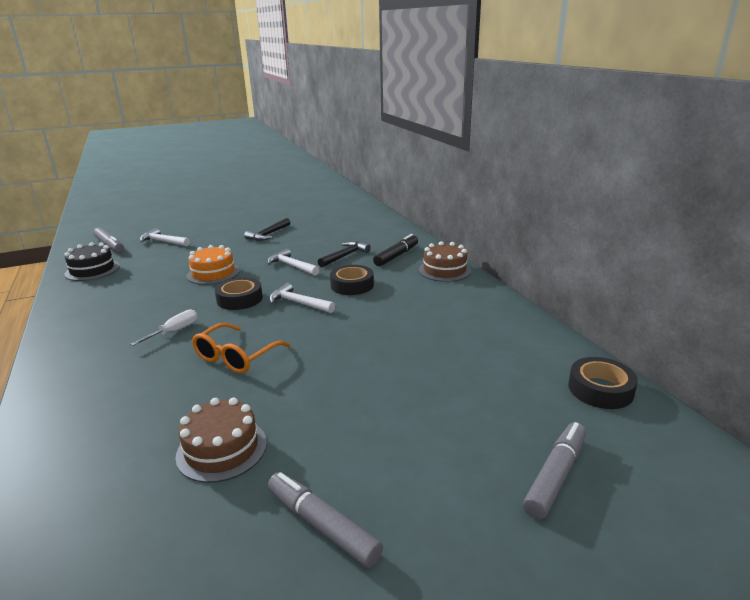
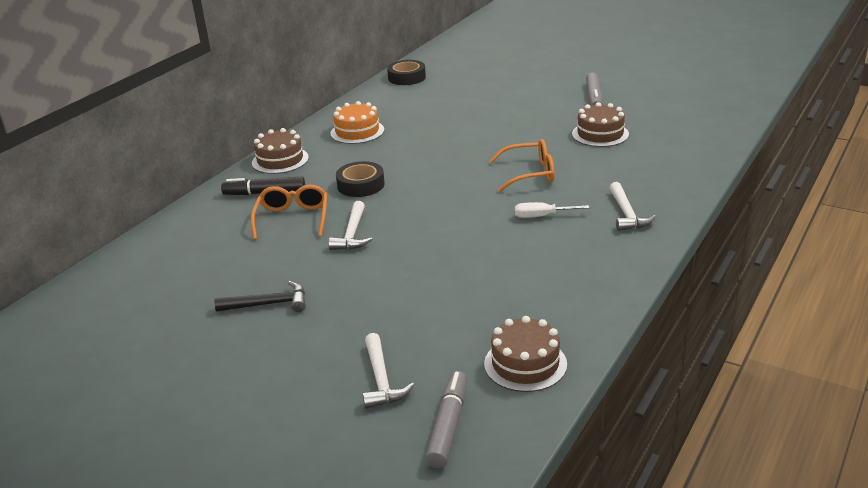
camera: 125 degrees left, 5 degrees up
(92, 270) = (525, 364): black cake -> brown cake
(213, 273) = (424, 269): orange cake -> orange cake (357, 132)
(239, 299) = (454, 220): black tape -> none
(298, 303) = (425, 191): white hammer -> white hammer (627, 214)
(345, 256) = (292, 218): black hammer -> orange glasses
(555, 475) = (491, 72): grey marker -> none

